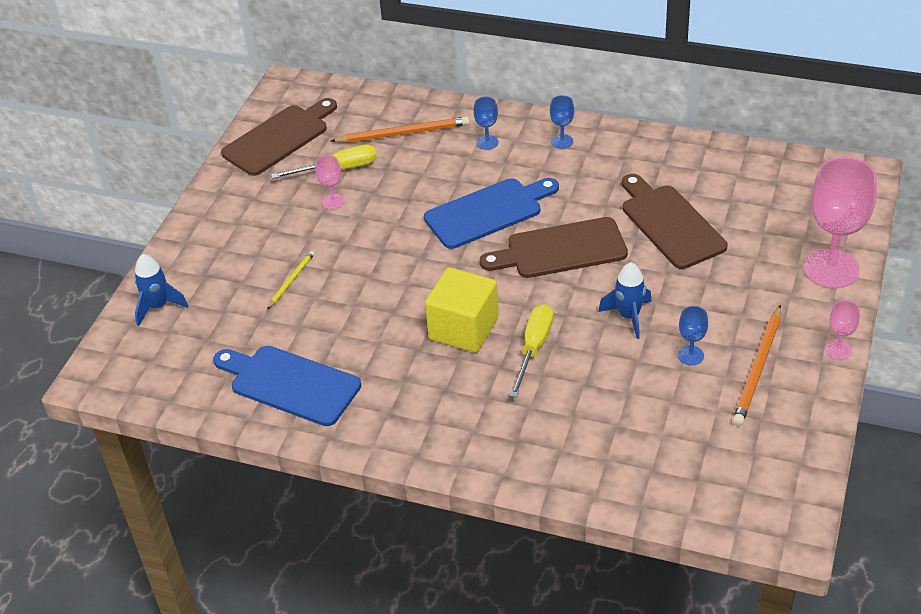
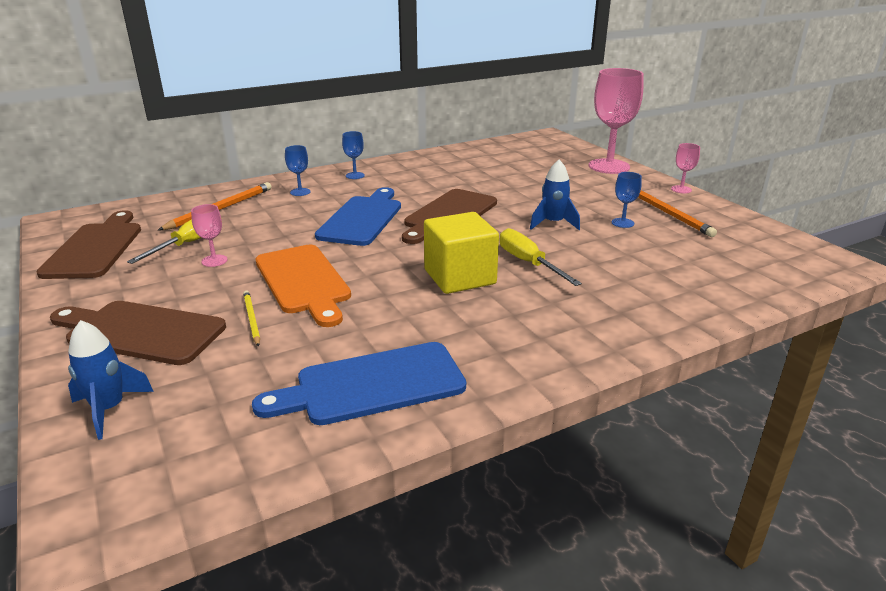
camera: 50 degrees left, 15 degrees down
(360, 263) = (303, 281): none -> orange cutting board
(670, 223) = (492, 181): brown cutting board -> brown cutting board (140, 332)

